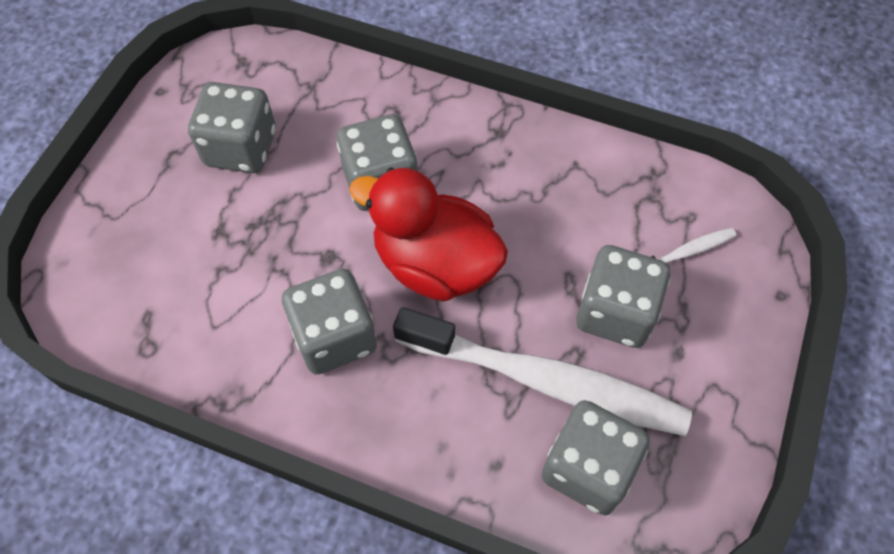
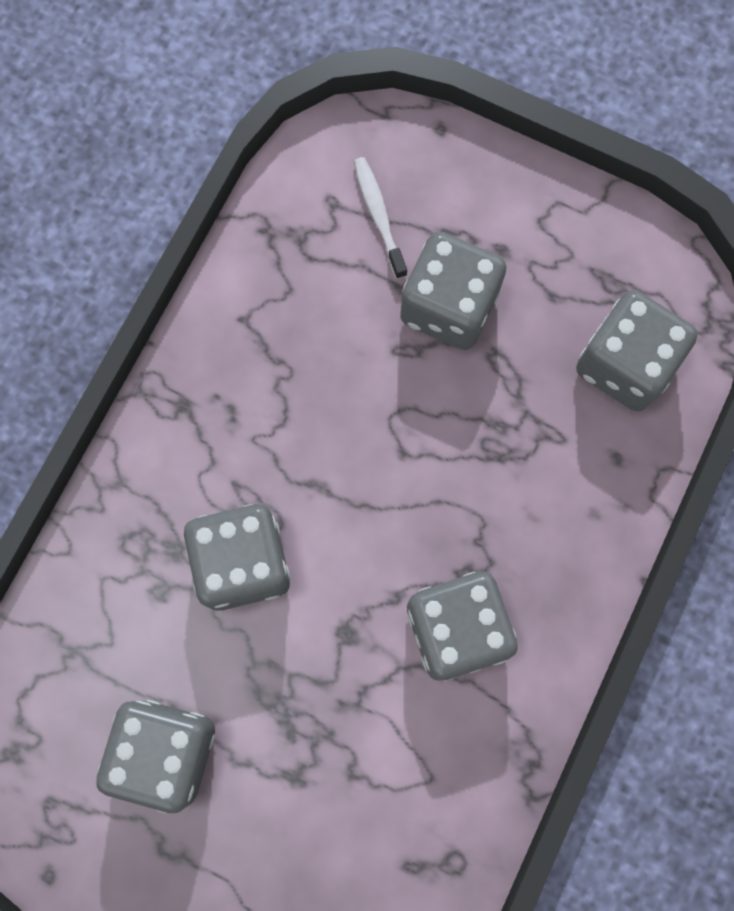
camera: 85 degrees left, 15 degrees up
(435, 264) = (368, 503): red duck -> none
(547, 381) = (526, 392): white toothbrush -> none

